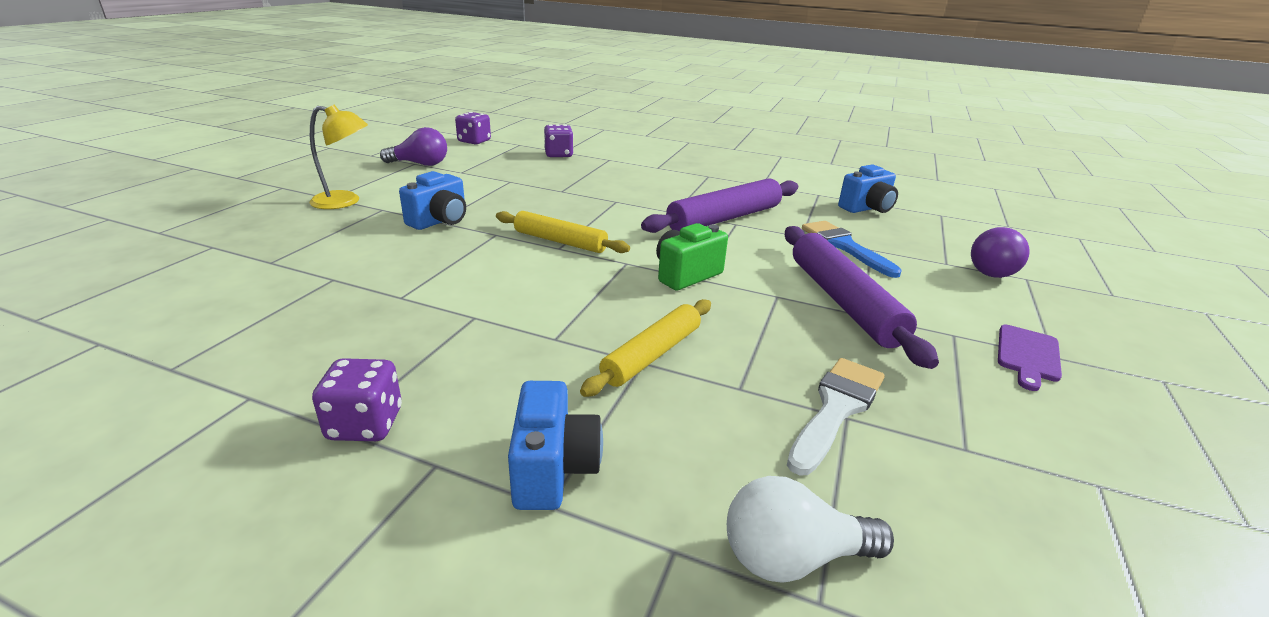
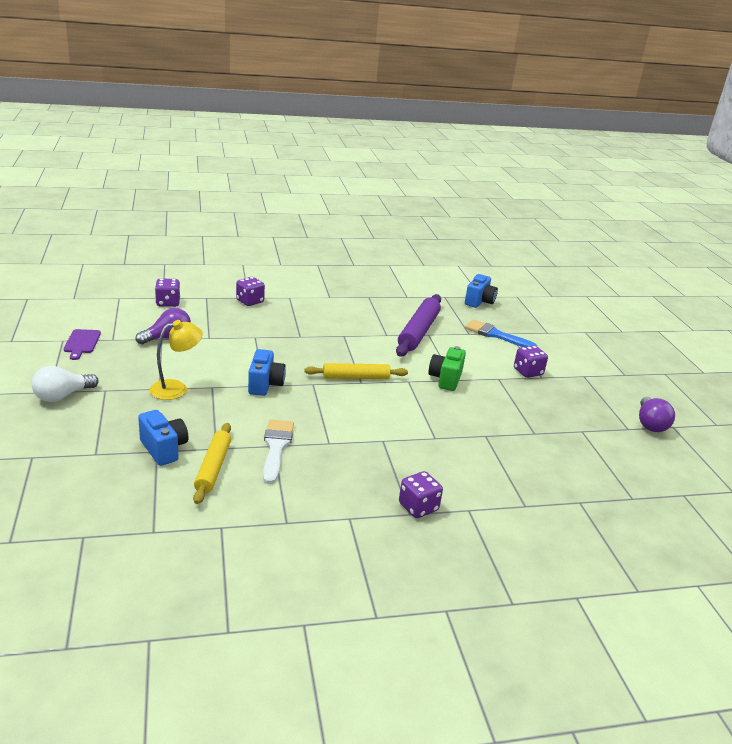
camera: 35 degrees left, 0 degrees up
(553, 469) = (511, 493): blue camera -> blue camera (164, 449)
(652, 355) = (485, 430): yellow rolling pin -> yellow rolling pin (213, 468)
(792, 557) = (613, 489): white light bulb -> white light bulb (62, 396)
(836, 409) = (575, 429): white brush -> white brush (276, 447)
(843, 301) = (528, 372): purple rolling pin -> purple dice
(994, 270) = (569, 331): purple light bulb -> purple light bulb (650, 424)
(1028, 355) = (616, 377): purple cutting board -> purple cutting board (82, 343)

